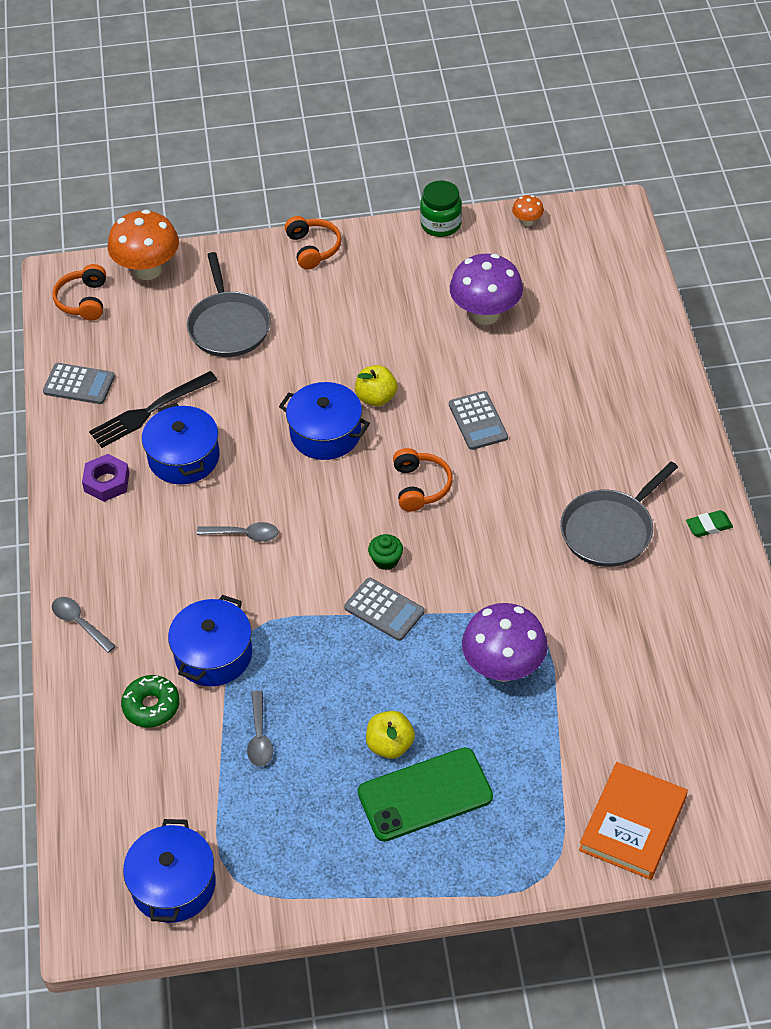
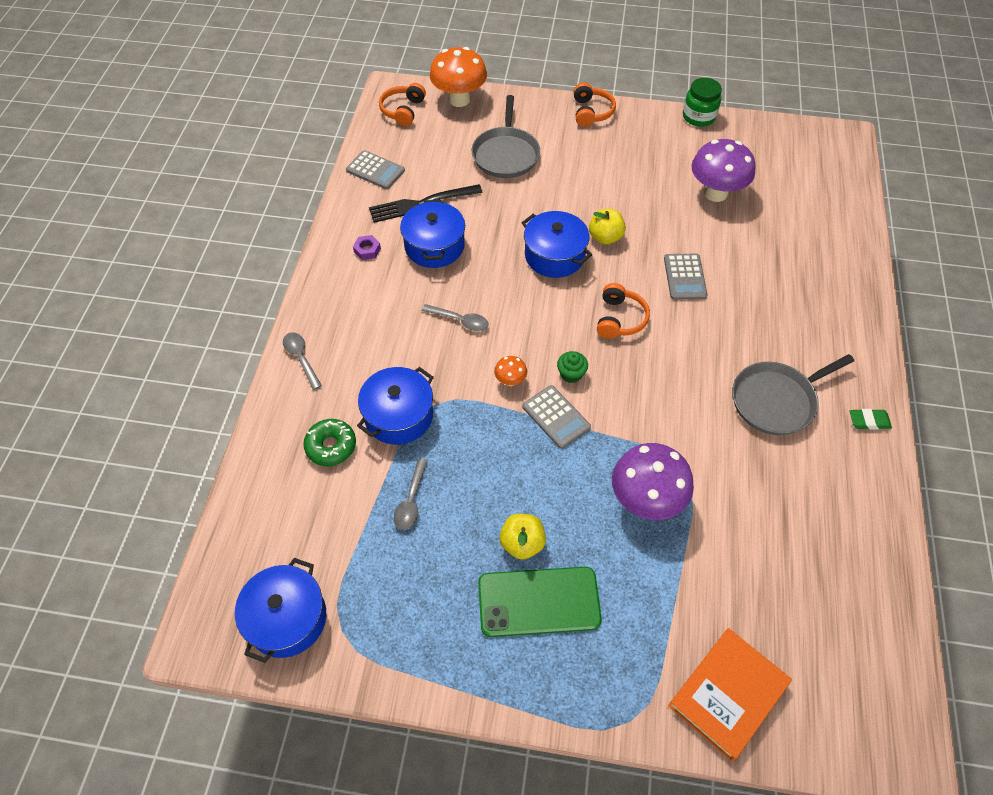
camera: 15 degrees right, 5 degrees up
(107, 482) = (367, 250): purple nut -> purple nut, size x0.67
(527, 222) = (770, 130): orange mushroom -> orange mushroom (510, 381)

